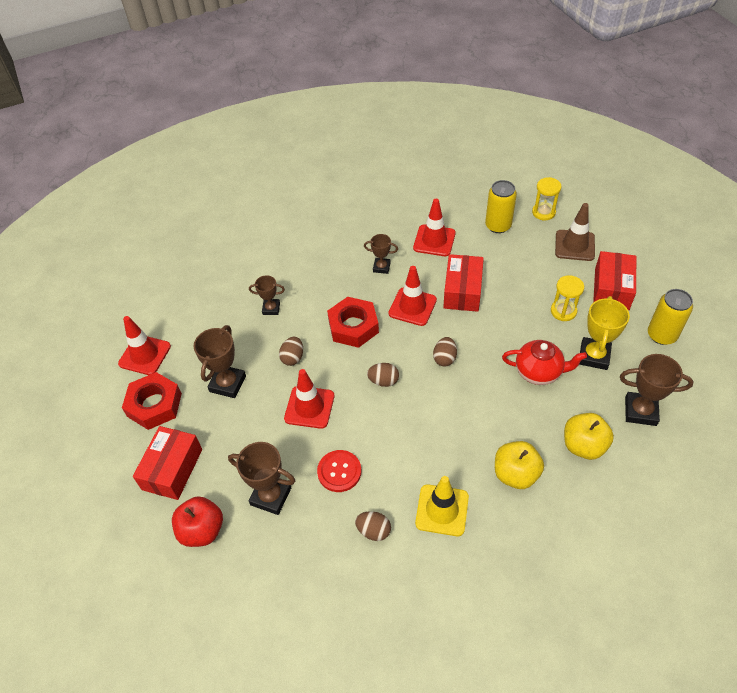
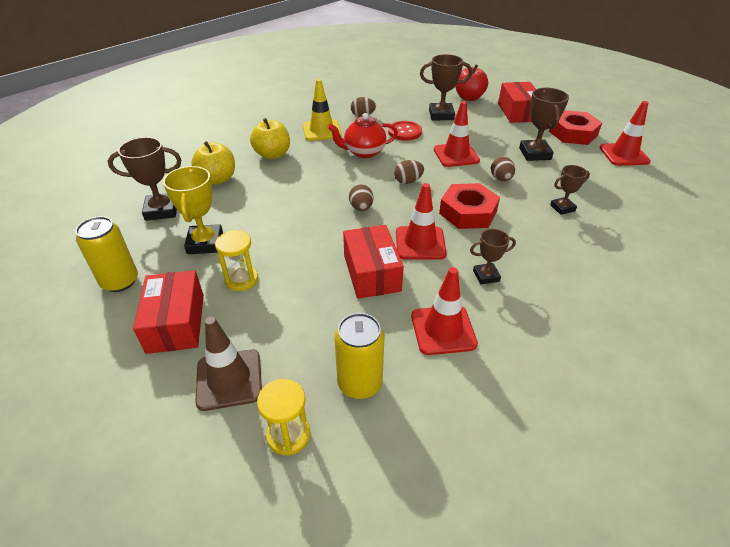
camera: 155 degrees right, 10 degrees down
(539, 372) = (263, 218): red teapot -> red teapot (363, 152)

